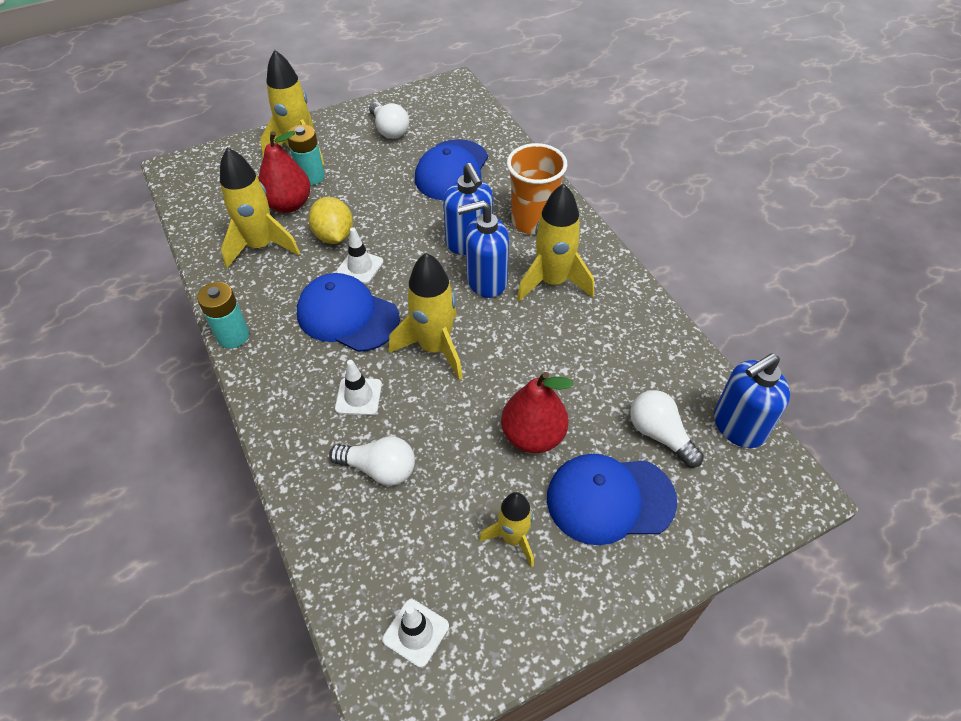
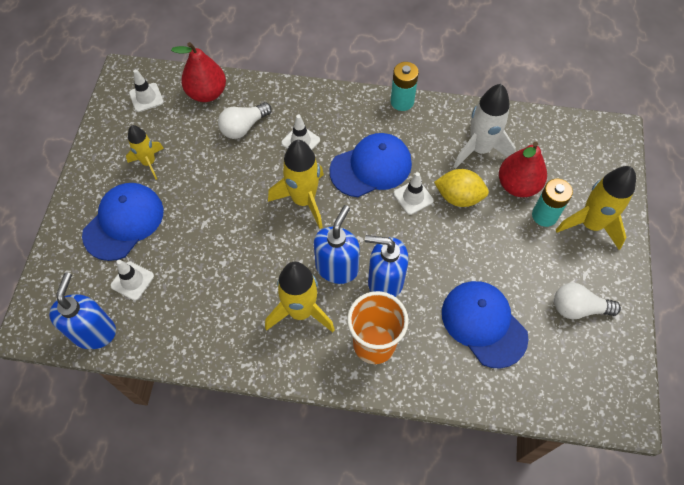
camera: 125 degrees right, 10 degrees up
(261, 246) = (479, 149): yellow rocket -> white rocket
(533, 436) = (195, 212): red pear -> red pear (207, 93)
(660, 434) = (132, 281): white light bulb -> white traffic cone

